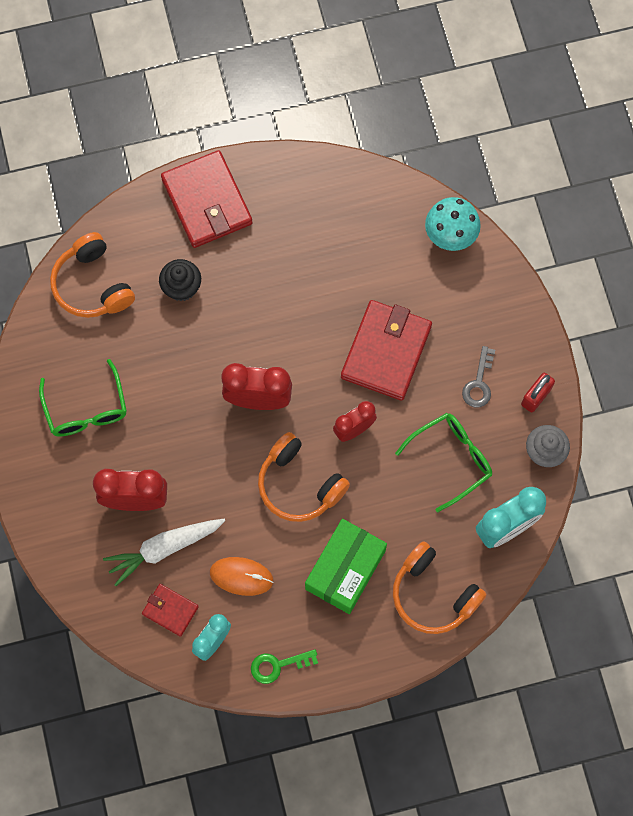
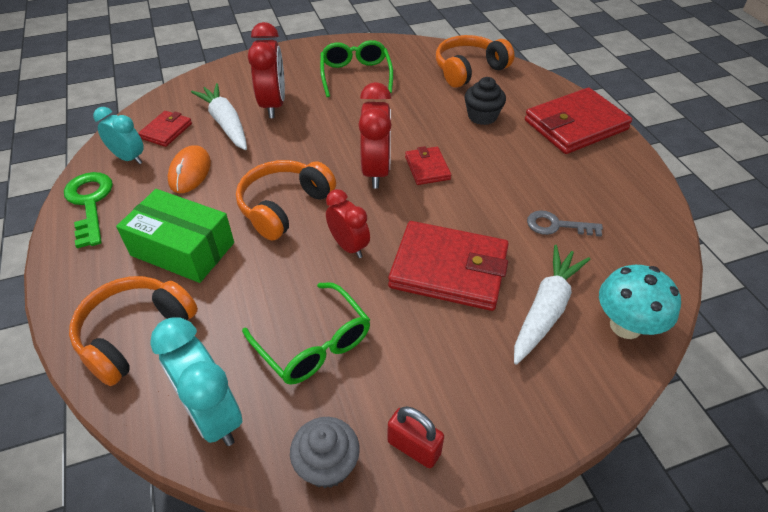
camera: 85 degrees right, 25 degrees down
(86, 409) = (356, 75): green glasses -> green glasses turned 105 degrees clockwise
(258, 352) = (427, 168): none -> red wallet
(278, 665) = (90, 203): green key -> green key, size x1.50
(431, 287) = (546, 309): none -> white carrot
(479, 383) = (424, 370): grey key -> grey key (556, 225)

